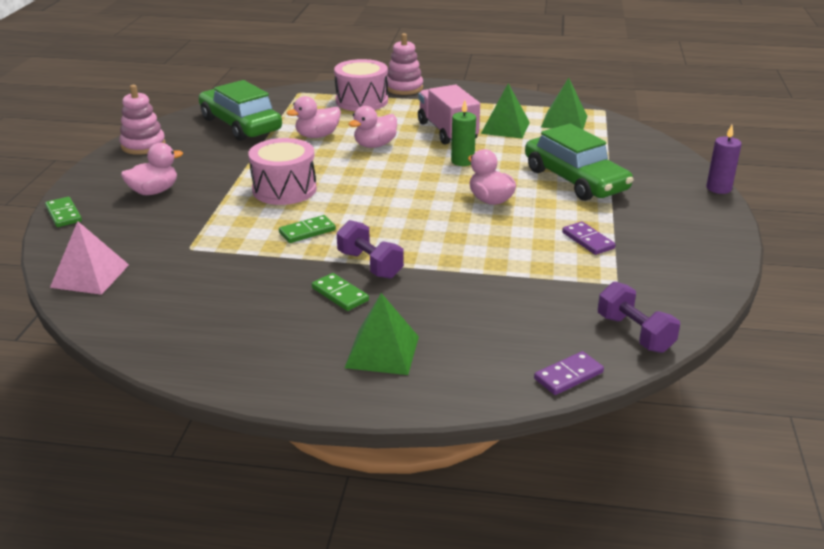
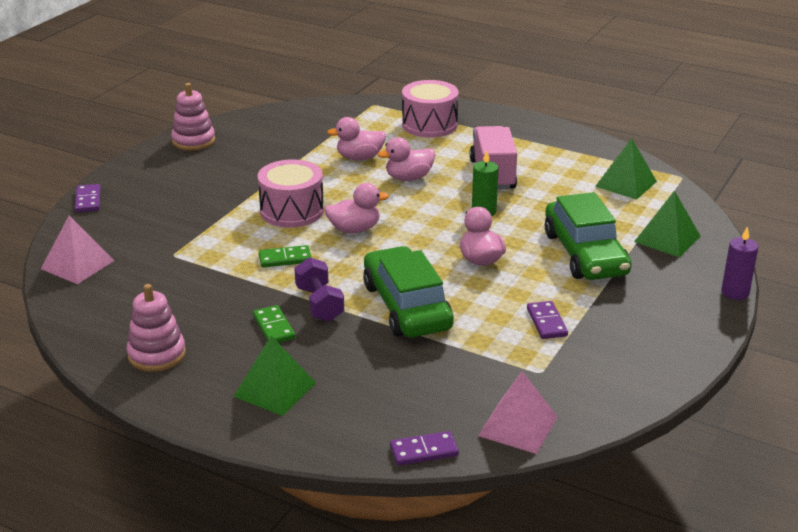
camera: 20 degrees right, 0 degrees up
(64, 214) = (88, 200): green domino -> purple domino
(154, 191) = (175, 191): pink duck -> pink duck (354, 229)
(240, 125) = (295, 133): green car -> green car (406, 306)
(404, 88) = (483, 116): pink stacking toy -> pink stacking toy (157, 354)
(505, 127) = (556, 180): green pyramid -> green pyramid (667, 239)
(634, 333) = (518, 426): purple dumbbell -> pink pyramid

